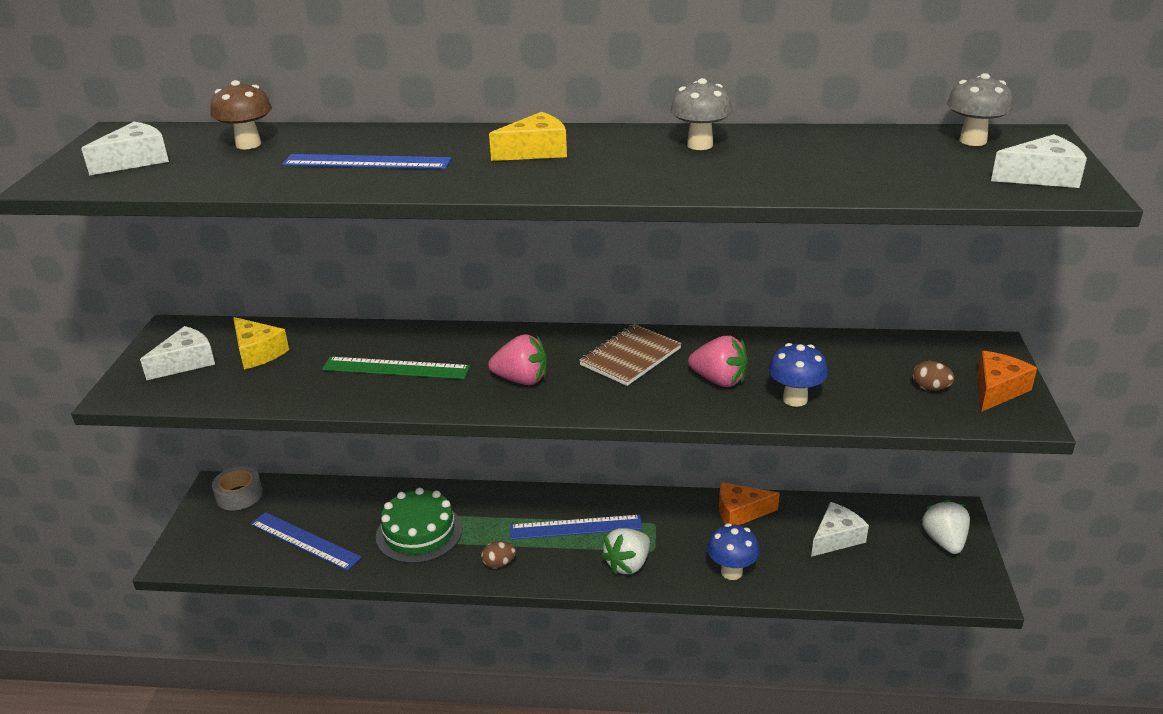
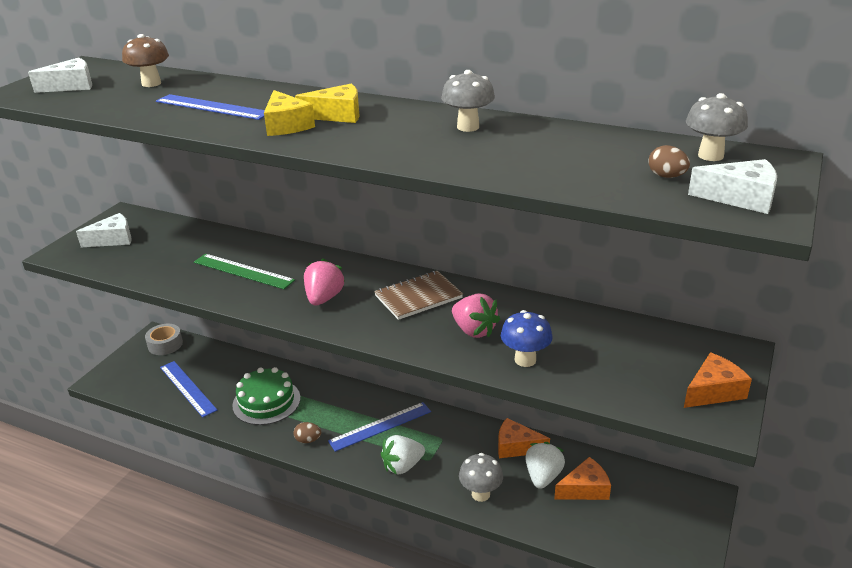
camera: 20 degrees right, 0 degrees up
(258, 352) = (162, 241): yellow cheese -> yellow cheese (286, 125)
(521, 380) = (324, 298): pink strawberry -> pink strawberry turned 105 degrees counterclockwise
(575, 527) = (380, 426): blue ruler -> blue ruler turned 45 degrees counterclockwise
(731, 572) = (480, 494): blue mushroom -> grey mushroom
(836, 538) = (585, 489): white cheese -> orange cheese
(930, 388) = (651, 376): brown egg -> brown egg (666, 176)
(944, 541) = (680, 517): white strawberry -> white strawberry (543, 476)

